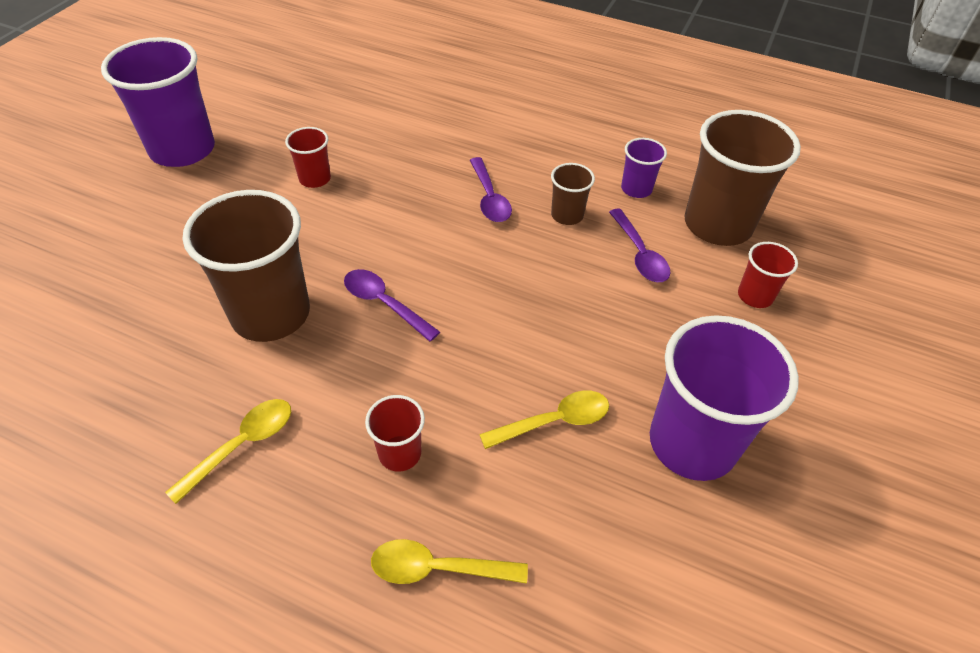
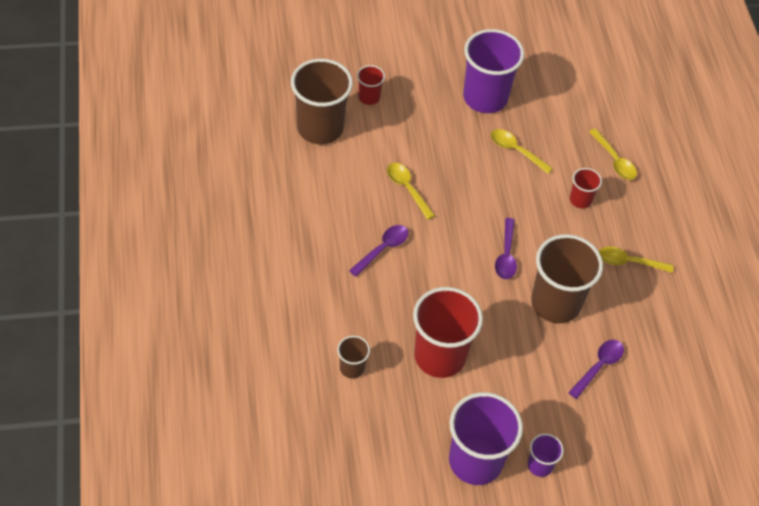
camera: 125 degrees left, 5 degrees up
(315, 179) = (439, 356): red cup -> red cup, size x2.10
(564, 260) = (407, 189): none -> yellow spoon
(567, 215) = (368, 202): brown cup -> brown cup (352, 368)
(636, 189) = (315, 177): purple cup -> purple cup (540, 465)
(639, 254) = (375, 156): purple spoon -> purple spoon (598, 366)

